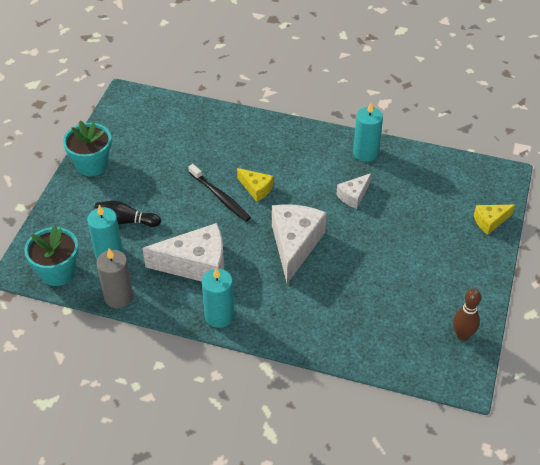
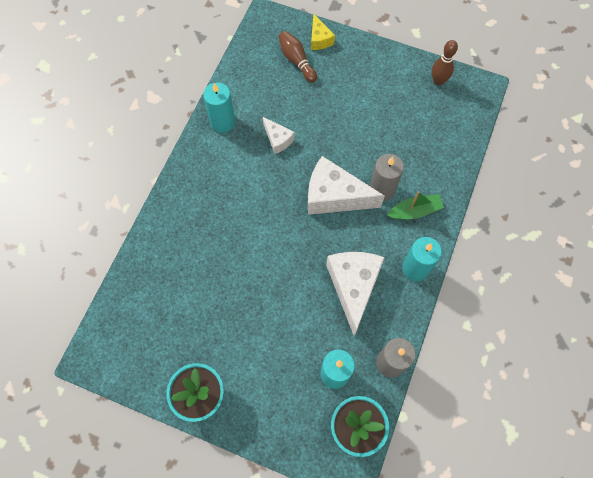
camera: 85 degrees left, 20 degrees up
(125, 221) = (290, 357): black bowling pin -> none
(220, 197) = (266, 259): black toothbrush -> none
(256, 189) = (258, 224): yellow cheese -> none
(286, 314) = (414, 211): none -> green boat
(308, 284) = (382, 189): none -> grey candle
(455, 204) = (296, 61): none -> brown bowling pin

